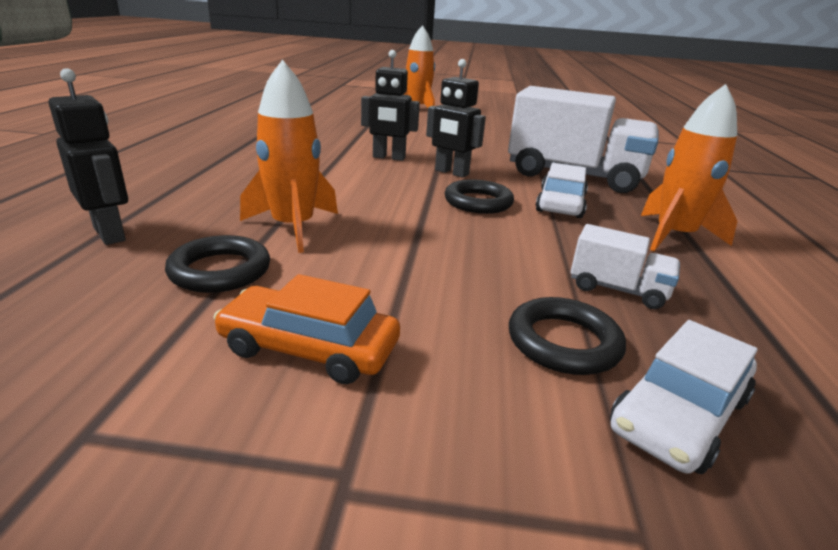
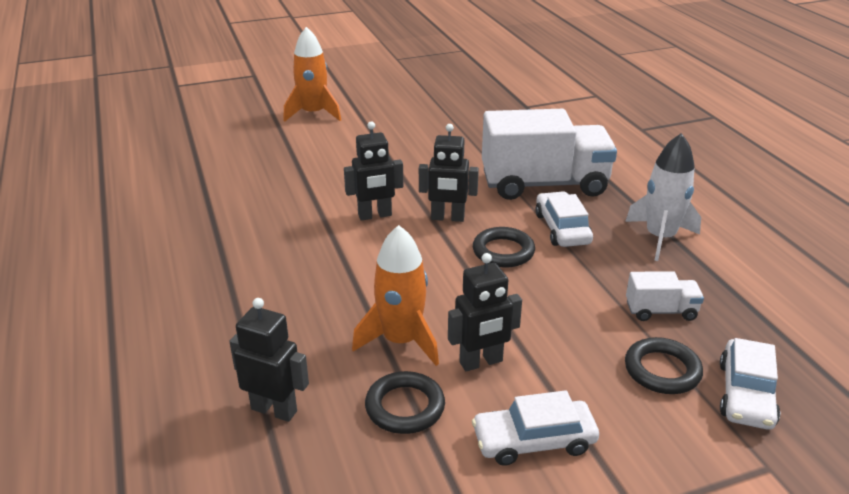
camera: 25 degrees left, 5 degrees up
(309, 348) = (534, 441): orange car -> white car
(347, 264) = (481, 362): none -> black robot
(674, 236) = (660, 238): orange rocket -> white rocket

